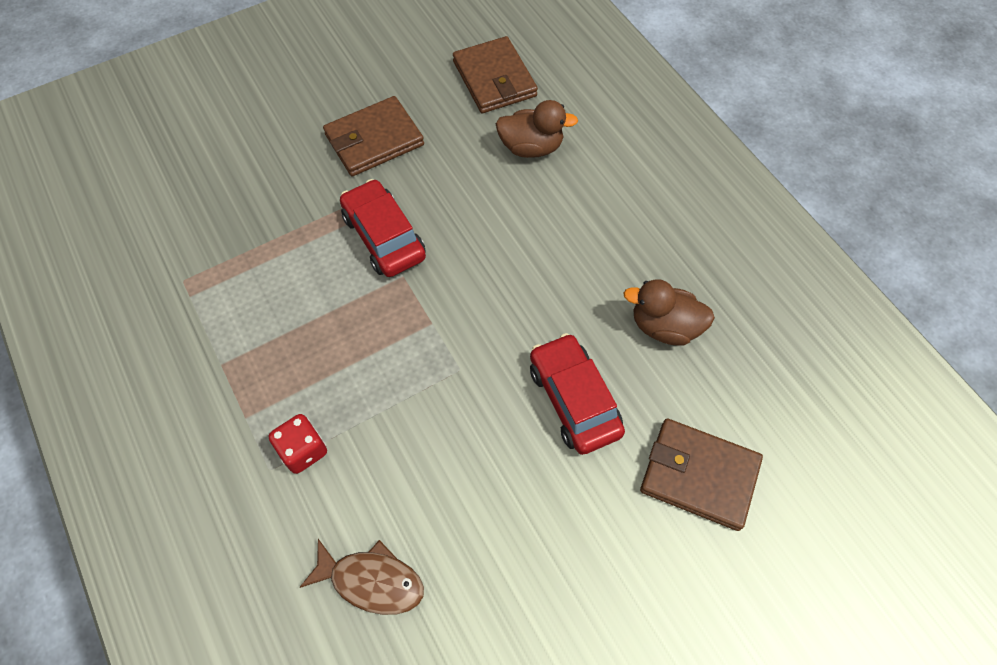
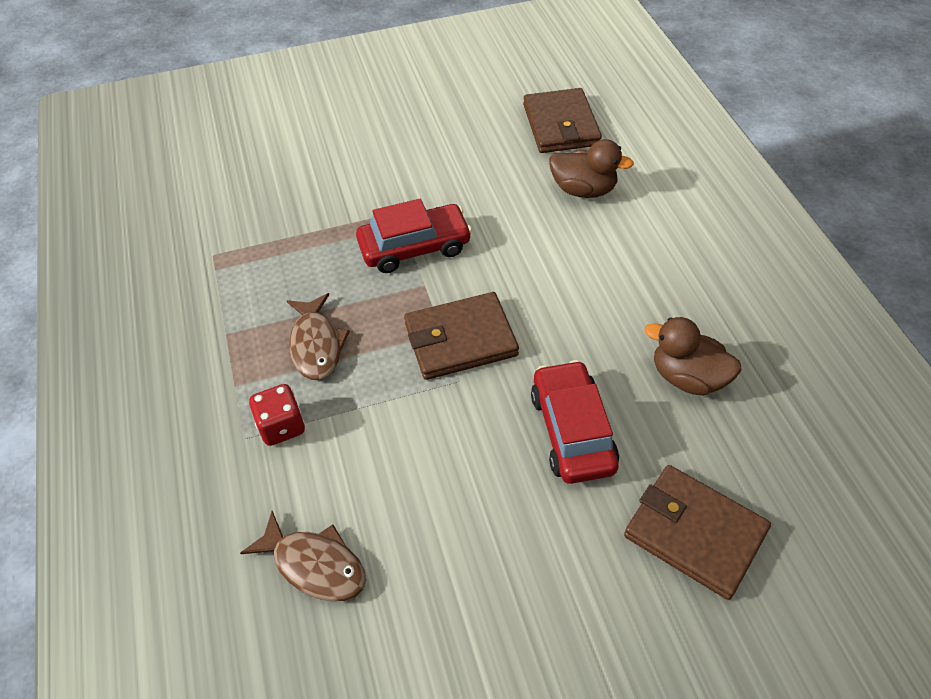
camera: 15 degrees right, 10 degrees down
(314, 359) = (316, 345): none -> brown fish
(374, 140) = (428, 161): brown wallet -> brown wallet (460, 339)
(384, 237) = (414, 247): red car -> red car turned 90 degrees clockwise

